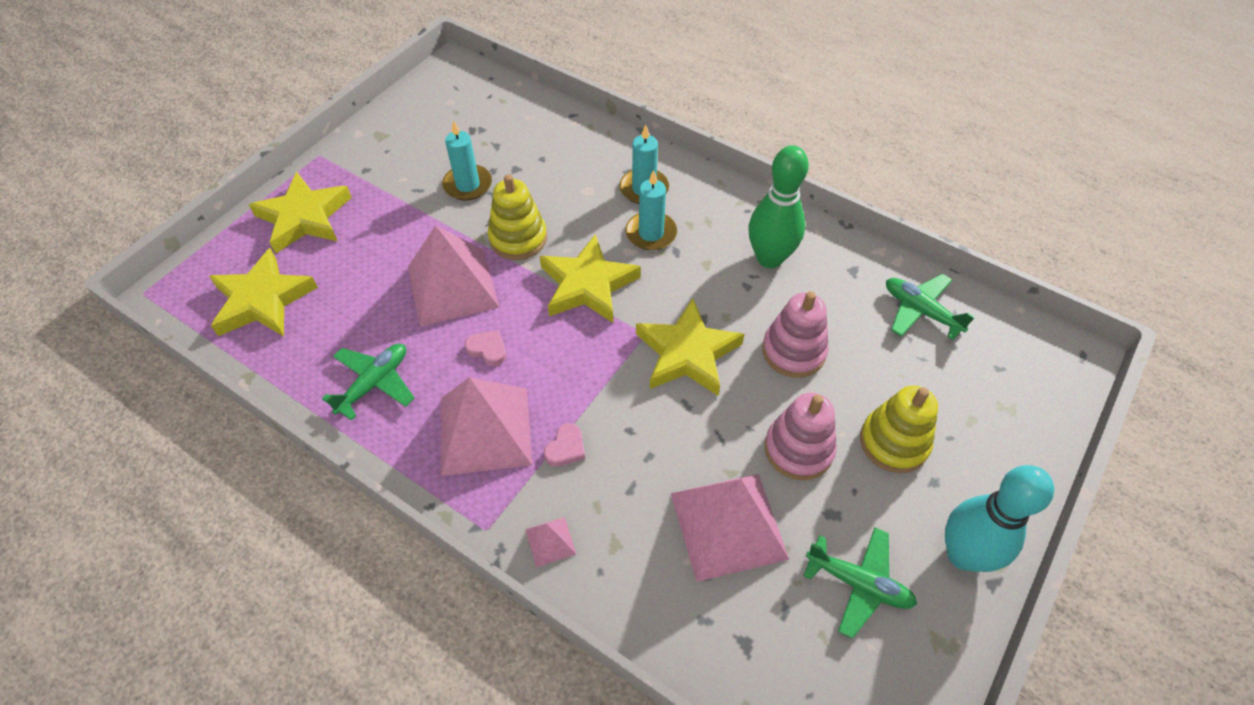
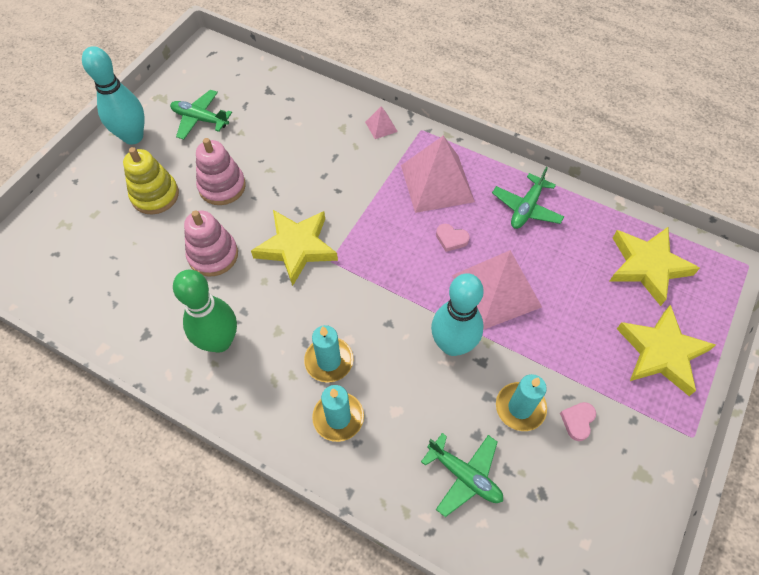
camera: 175 degrees right, 5 degrees up
(518, 238) = (452, 345): yellow stacking toy -> turquoise bowling pin
(566, 448) = (380, 176): pink heart -> pink heart (577, 421)
(587, 285) = (381, 301): yellow star -> none
(728, 525) = (273, 141): pink pyramid -> none
(920, 311) = (99, 298): green plane -> green plane (464, 476)

